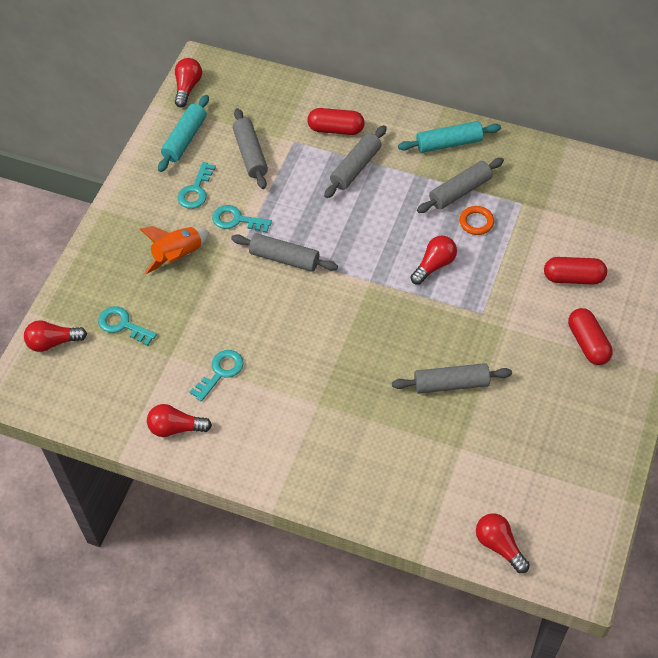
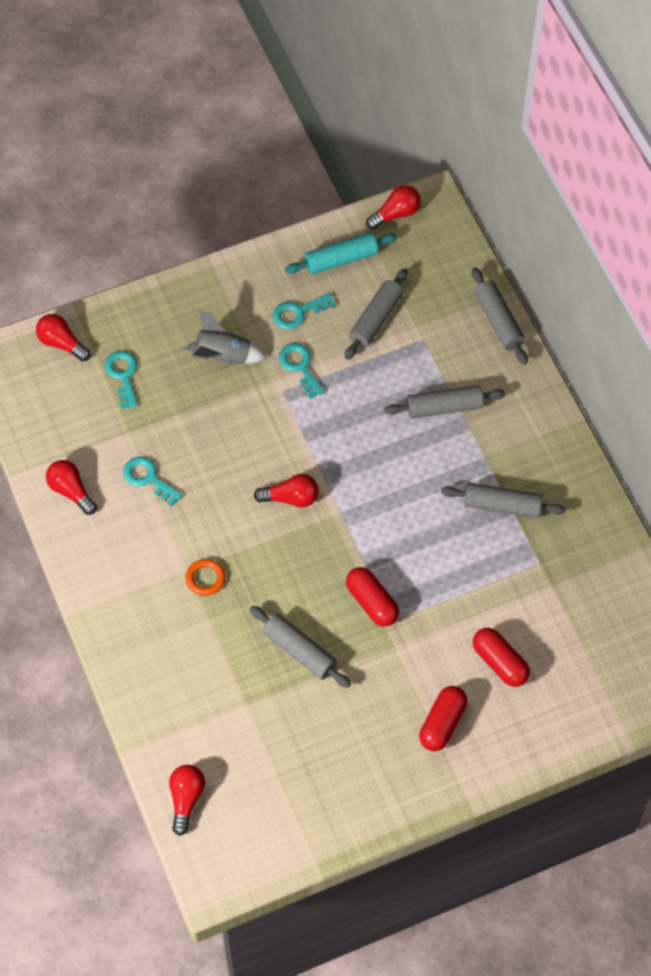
camera: 45 degrees right, 5 degrees up
(178, 256) = (223, 357): orange rocket -> grey rocket
(220, 372) = (148, 479): turquoise key -> turquoise key turned 135 degrees counterclockwise
(284, 258) = (298, 433): grey rolling pin -> grey rolling pin (498, 321)
(336, 129) = (469, 359): red capsule -> red capsule (372, 602)
(434, 265) = (404, 547): red light bulb -> red light bulb (291, 498)
(449, 143) = (545, 456): turquoise rolling pin -> none
(476, 222) = (482, 544): orange ring -> orange ring (205, 579)

